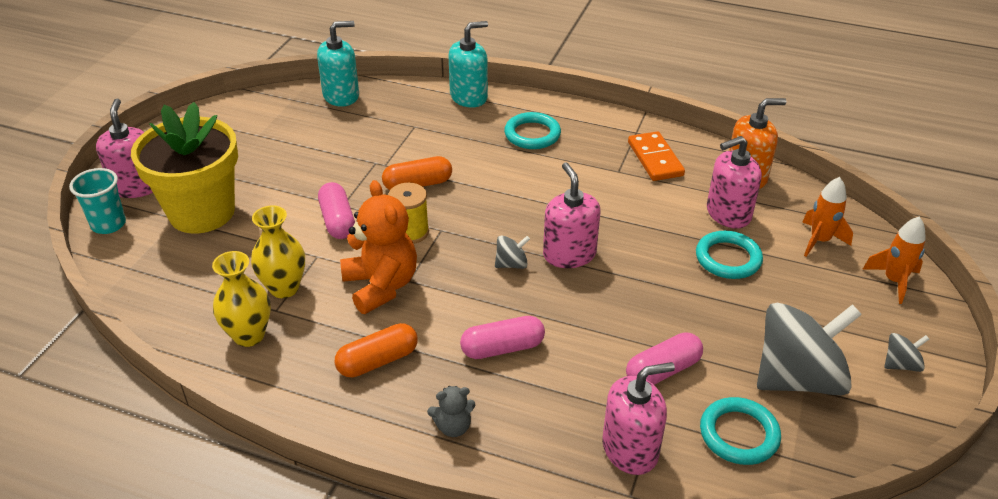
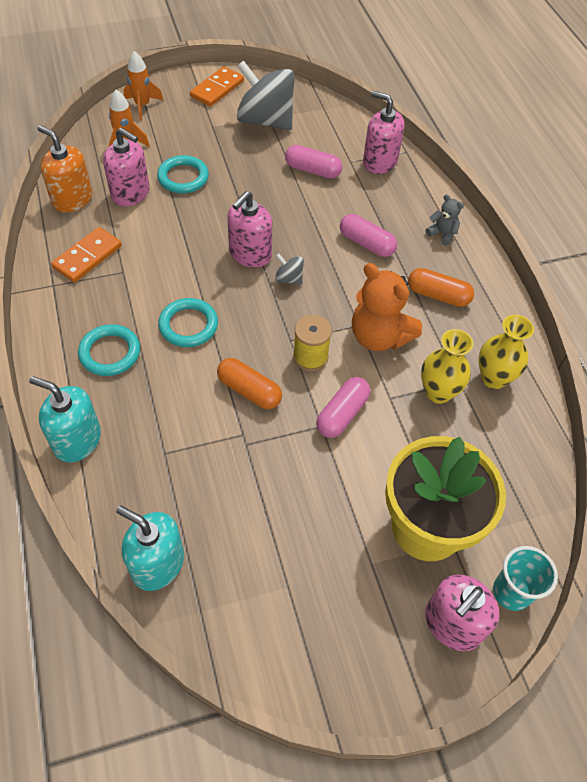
camera: 130 degrees left, 15 degrees up
(381, 286) = (379, 336): orange teddy bear -> orange teddy bear turned 75 degrees counterclockwise
(739, 434) = (328, 129): turquoise ring -> turquoise ring (188, 325)
(901, 364) = (217, 89): grey spinning top -> orange domino

